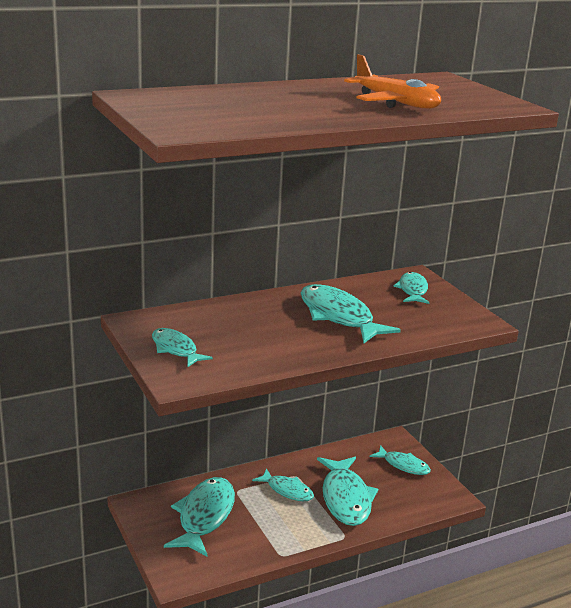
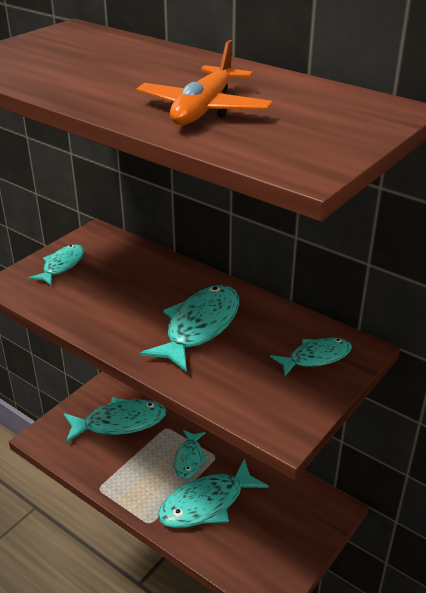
camera: 65 degrees right, 10 degrees up
(403, 465) = (295, 531): turquoise fish -> none

